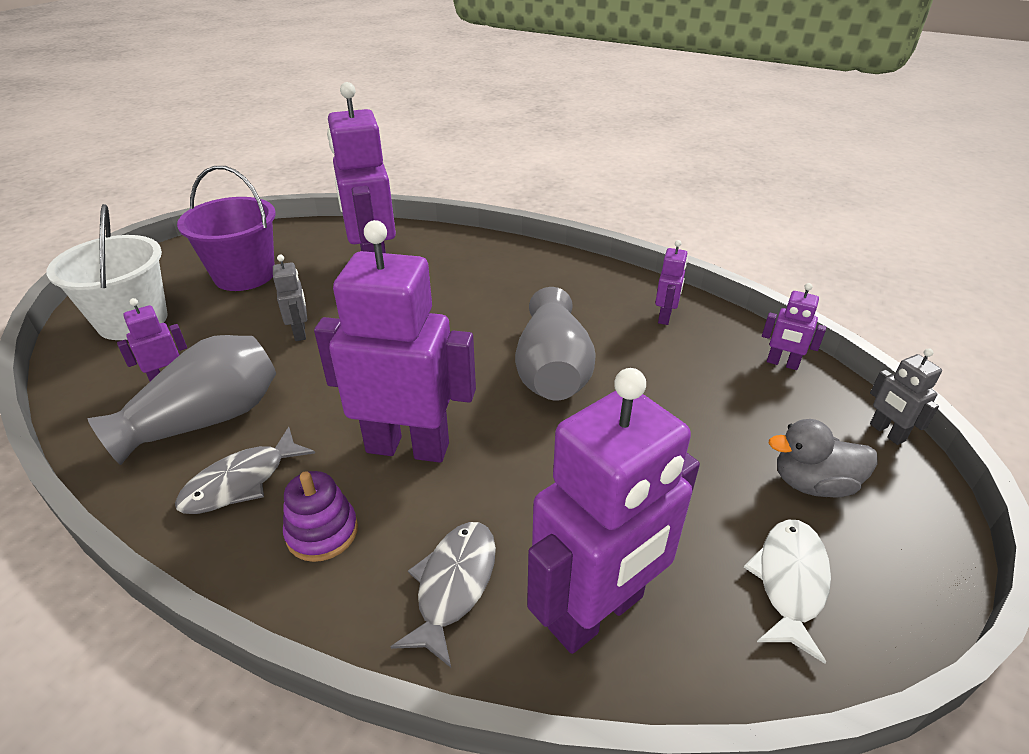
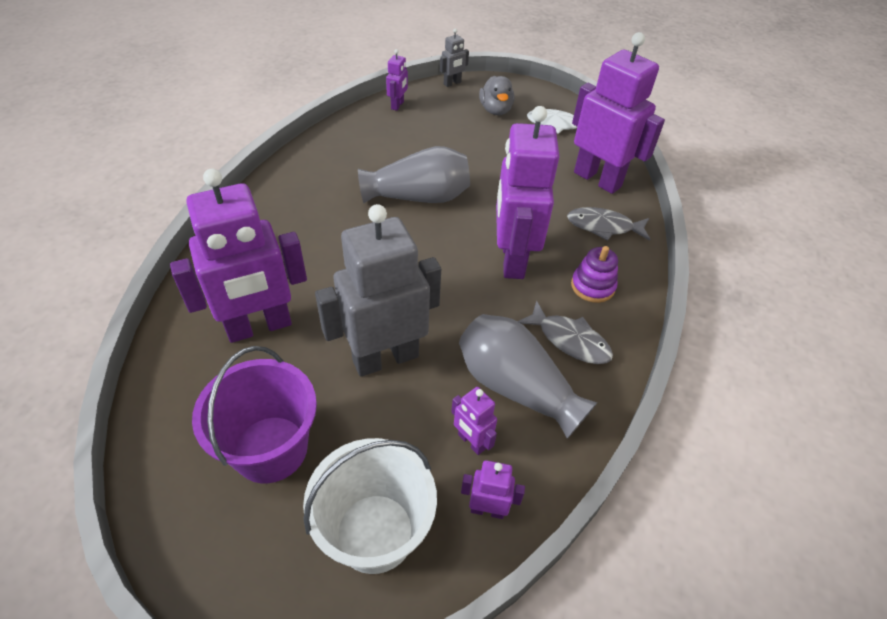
camera: 100 degrees left, 10 degrees up
(300, 332) = (385, 358): grey robot -> grey robot, size x2.29
(665, 317) = (348, 145): purple robot -> purple robot (487, 510)

